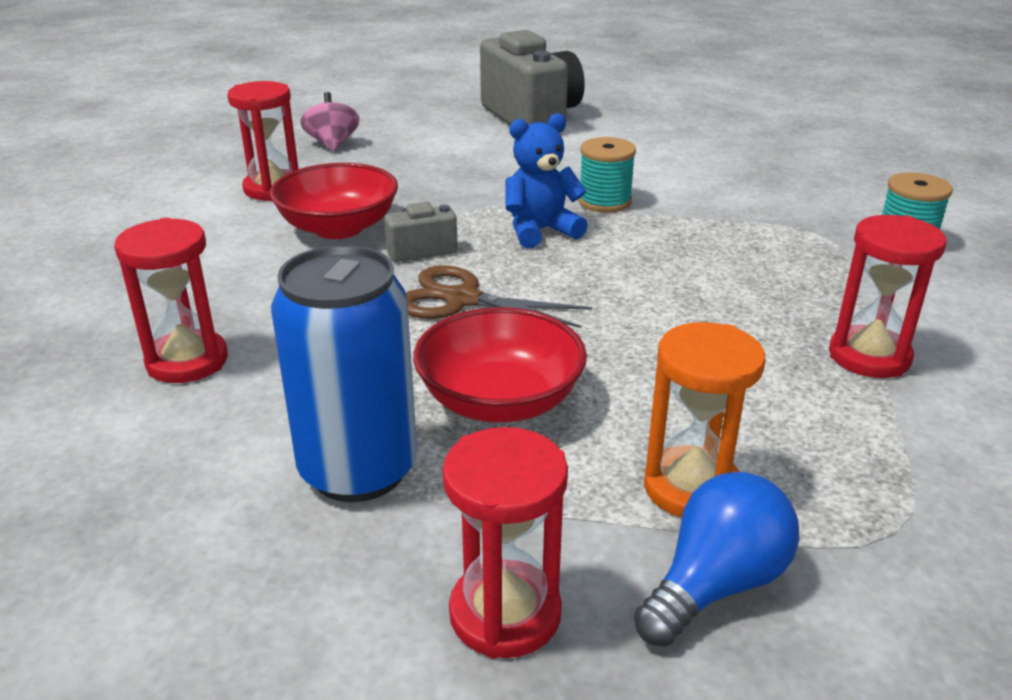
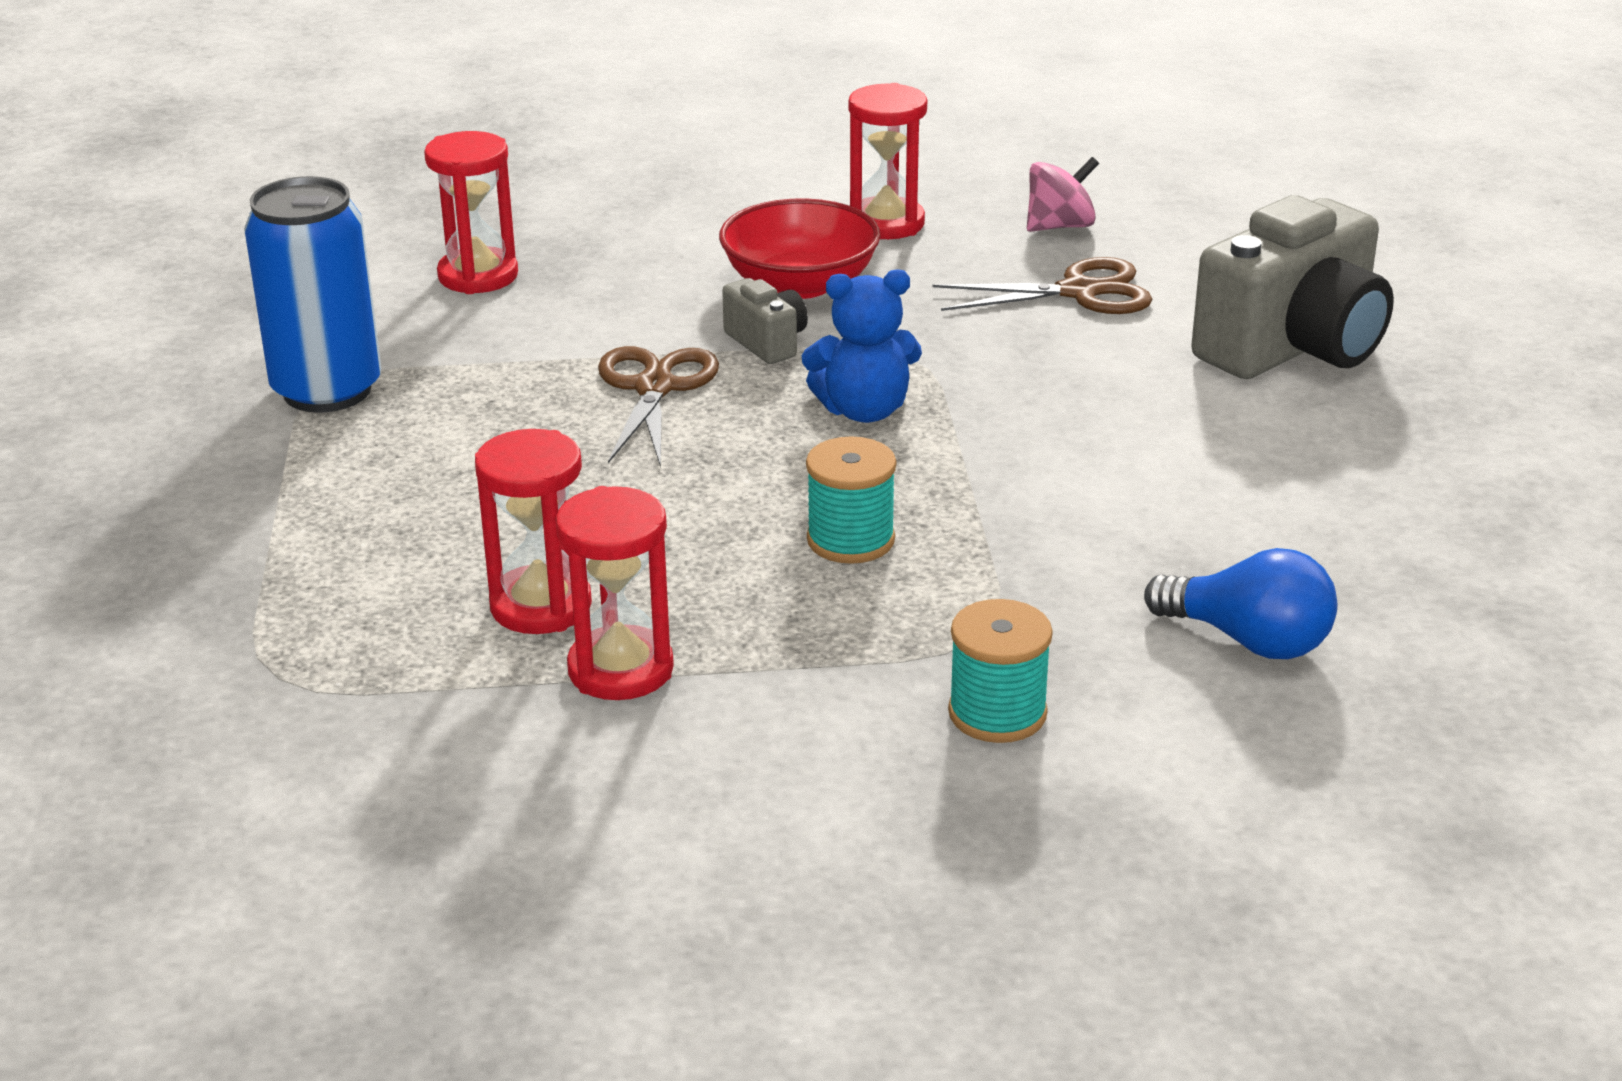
camera: 75 degrees right, 0 degrees up
(425, 152) = (1079, 292): none -> brown scissors
(500, 401) = (454, 440): red bowl -> none
(505, 614) = (155, 485): red hourglass -> red hourglass (541, 606)
(540, 231) = (864, 411): blue teddy bear -> blue teddy bear turned 120 degrees clockwise
(604, 201) = (991, 446): turquoise spool -> turquoise spool (850, 540)
(691, 488) = (330, 558): orange hourglass -> none
(715, 584) = (196, 579): blue light bulb -> blue light bulb (1248, 641)

